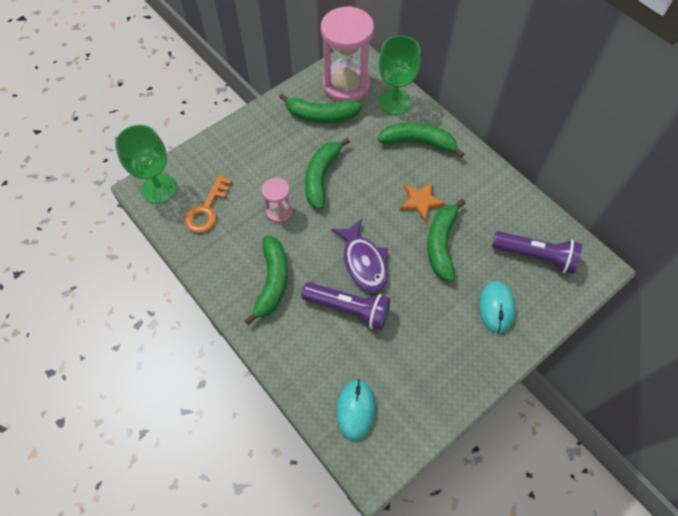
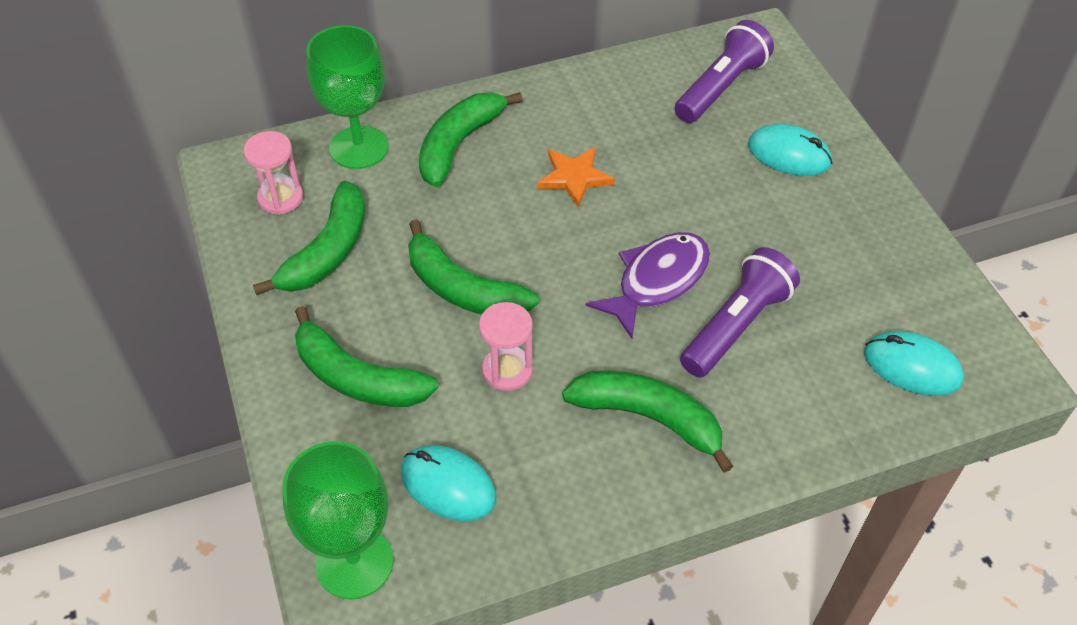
camera: 70 degrees left, 10 degrees down
(207, 209) = (448, 485): orange key -> turquoise mouse
(346, 85) = (280, 198): pink hourglass -> pink hourglass, size x0.49
(363, 262) = (657, 281): purple fish -> purple fish turned 45 degrees counterclockwise
(441, 244) = (661, 178): green banana -> green banana (357, 377)

